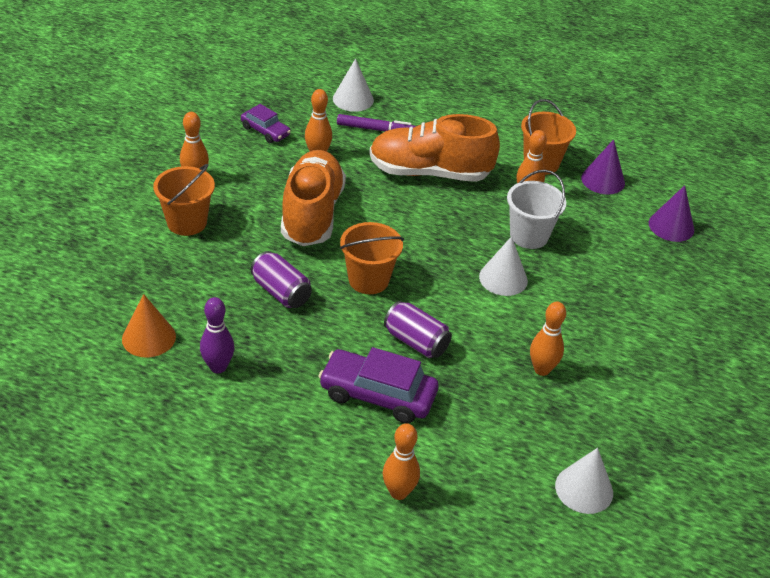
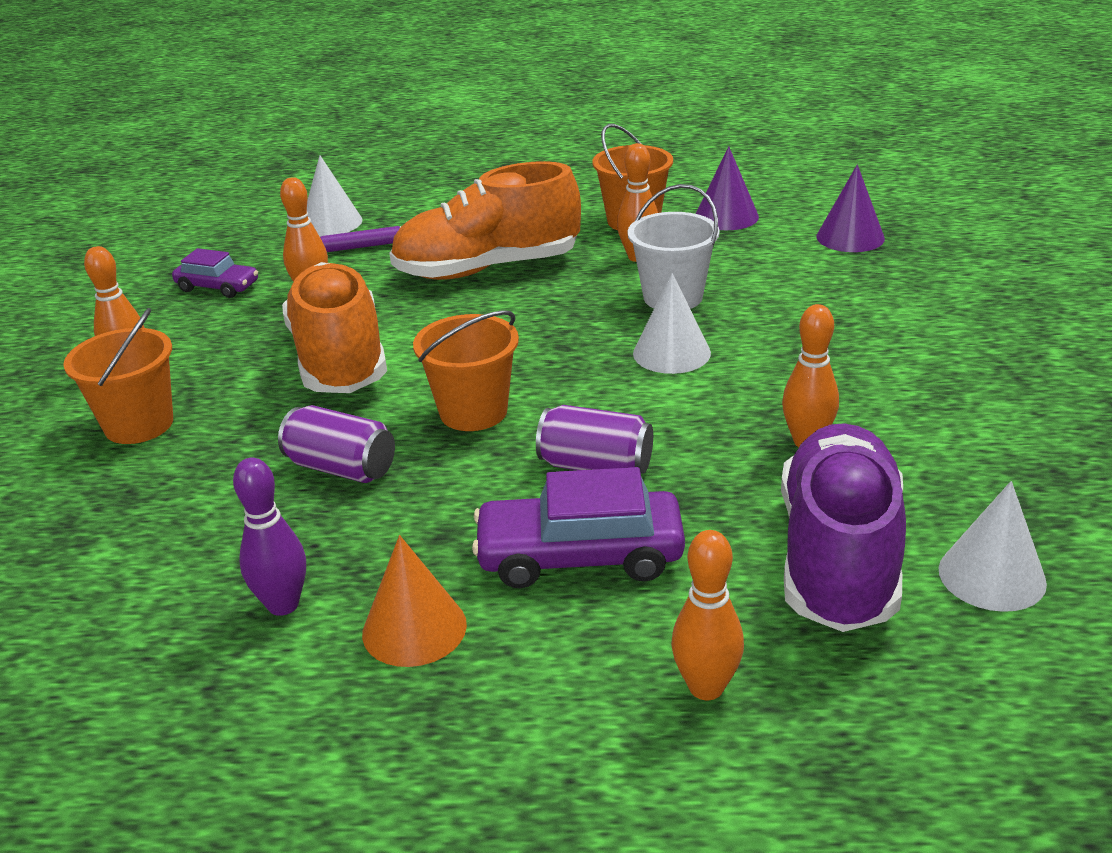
camera: 15 degrees left, 10 degrees down
(149, 337) = (135, 601): orange cone -> orange cone (414, 628)
(511, 447) = (838, 557): none -> purple shoe

